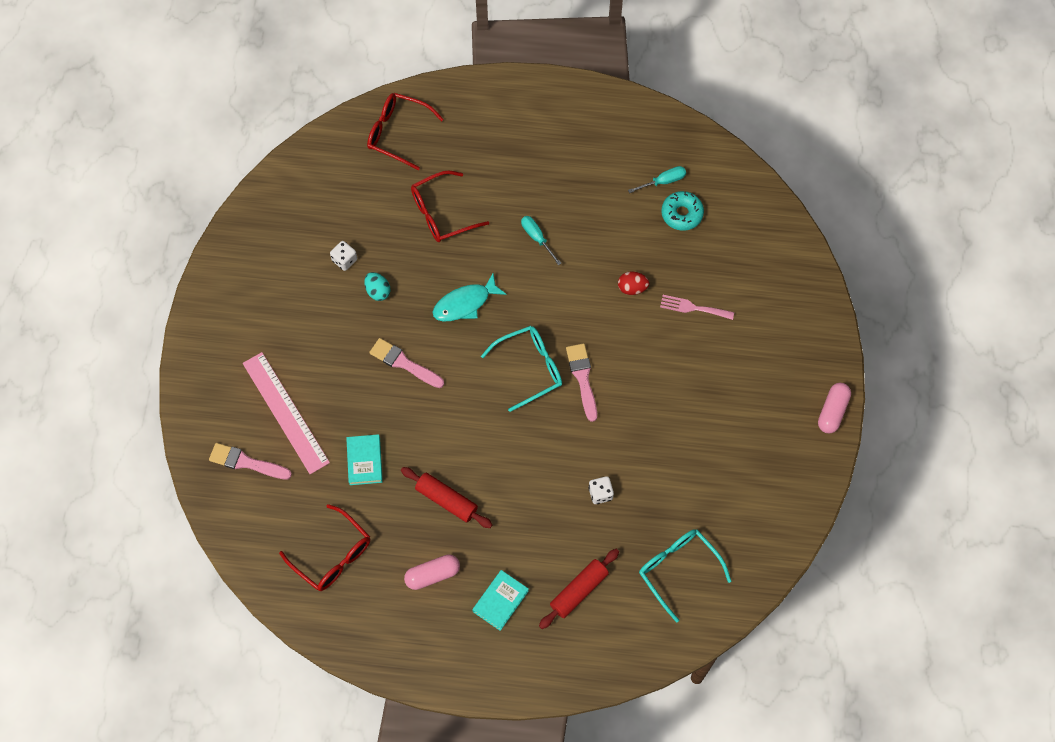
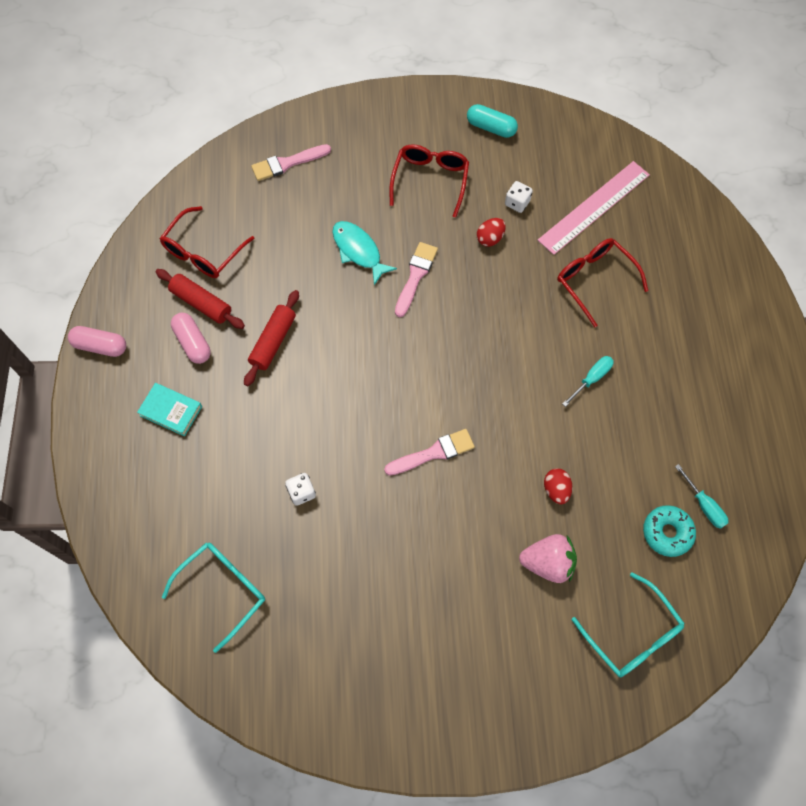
camera: 80 degrees right, 0 degrees up
(246, 462) = (287, 163): pink brush -> pink brush turned 120 degrees counterclockwise
(252, 265) = (491, 127): none -> turquoise capsule
(286, 412) = (343, 185): pink ruler -> pink ruler (594, 207)
(365, 461) = (304, 261): turquoise book -> none
(378, 291) = (490, 238): turquoise egg -> red egg
(398, 133) = (676, 223): red glasses -> red glasses (430, 181)
(465, 303) = (495, 321): turquoise fish -> turquoise fish (358, 251)
(529, 368) = (434, 396): turquoise glasses -> turquoise glasses (631, 634)
(579, 591) = (189, 487): red rolling pin -> red rolling pin (201, 303)
(693, 308) = (547, 563): pink fork -> pink strawberry
(832, 411) = (448, 754): pink capsule -> pink capsule (100, 346)

